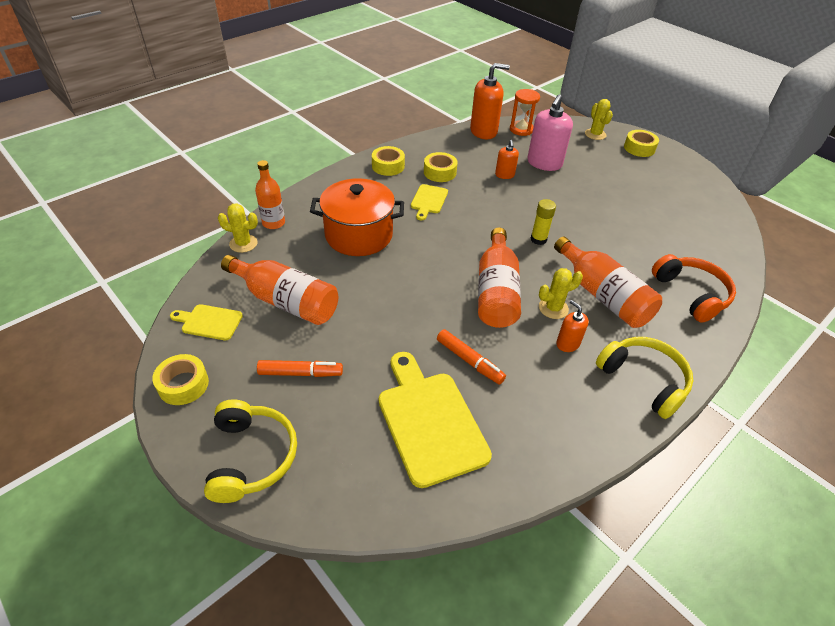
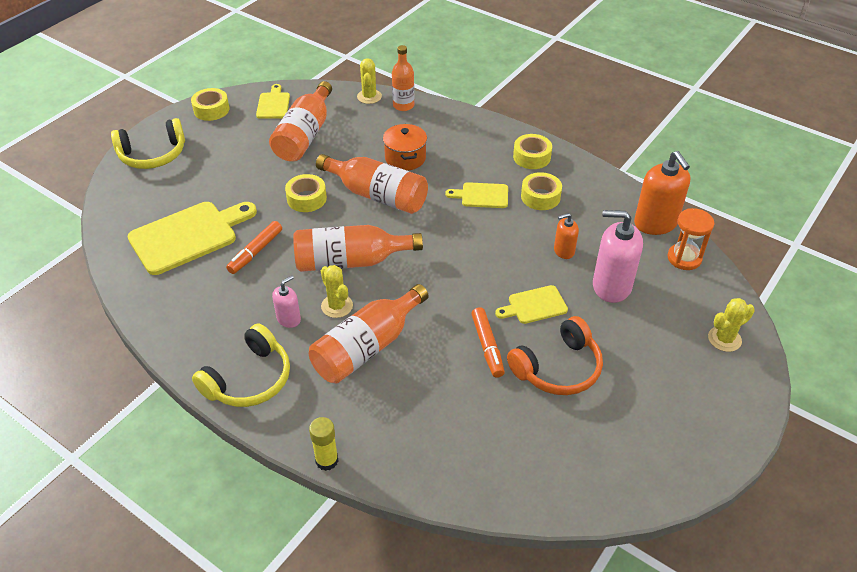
camera: 80 degrees right, 0 degrees up
(301, 373) = (229, 160): orange marker -> orange marker (487, 346)
(359, 235) = (405, 158): orange pot -> orange pot, size x0.61
(407, 261) = (377, 195): none -> orange bottle
(538, 239) = (447, 289): yellow glue stick -> yellow glue stick (327, 460)
(561, 200) = (534, 305): none -> yellow cutting board
(567, 344) = (289, 319): orange soap dispenser -> pink soap dispenser
(639, 148) = (716, 393): yellow tape -> yellow tape (306, 198)
(691, 294) = (392, 432): orange headphones -> orange headphones (558, 368)

